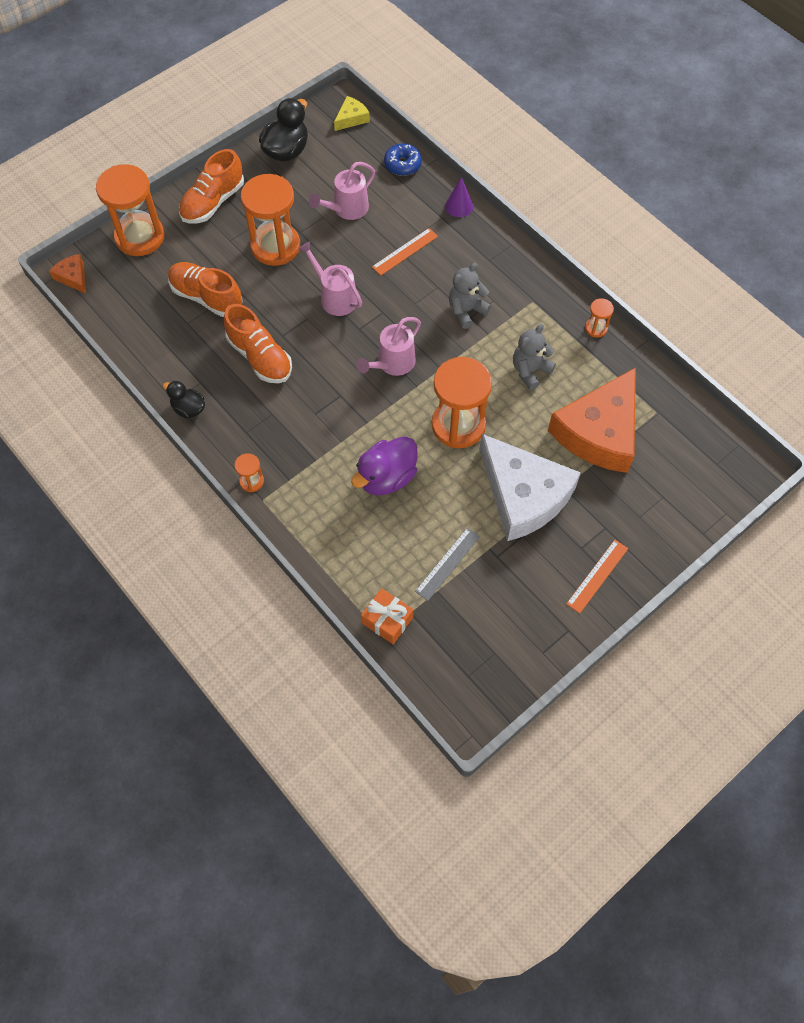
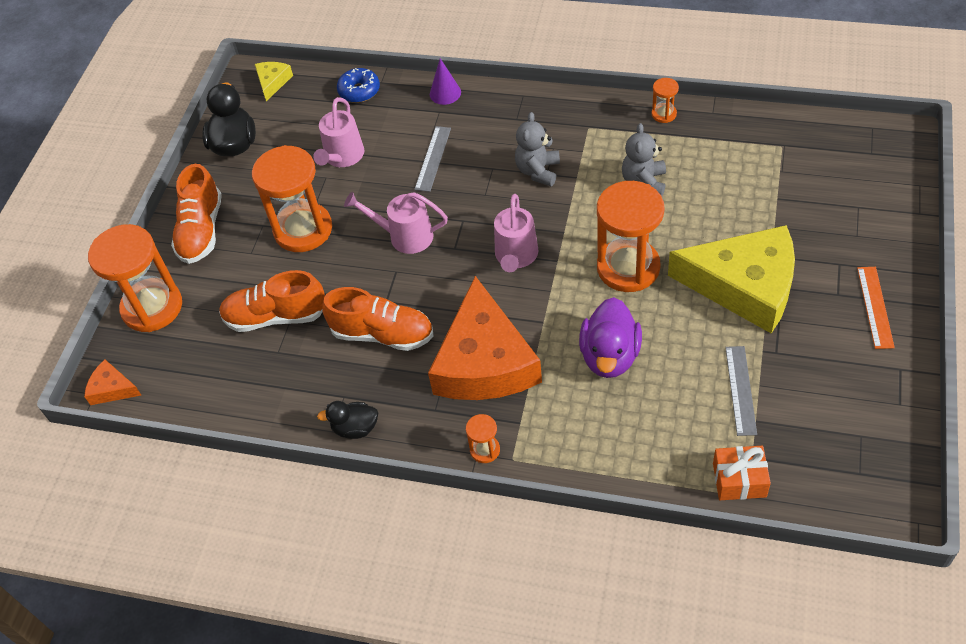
camera: 30 degrees left, 10 degrees down
(405, 251) = (433, 158): orange ruler -> grey ruler
(523, 495) = (745, 286): white cheese -> yellow cheese
(599, 432) = (753, 192): orange cheese -> orange cheese (485, 362)

